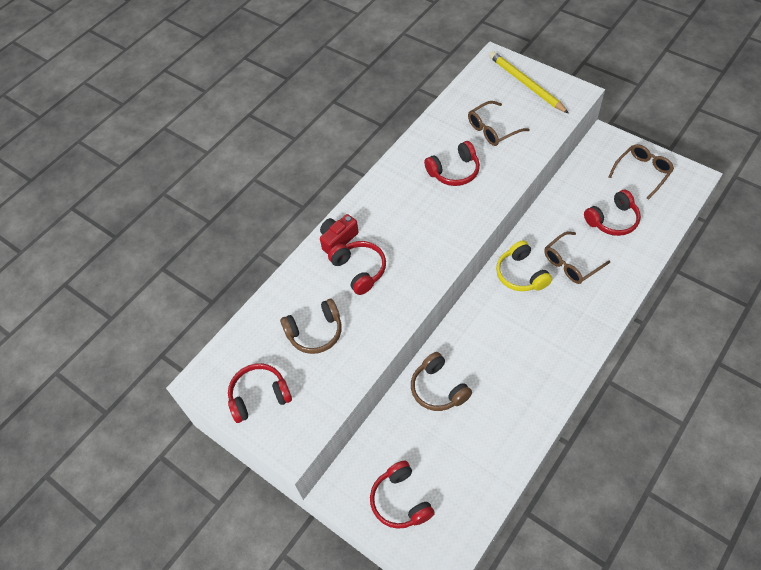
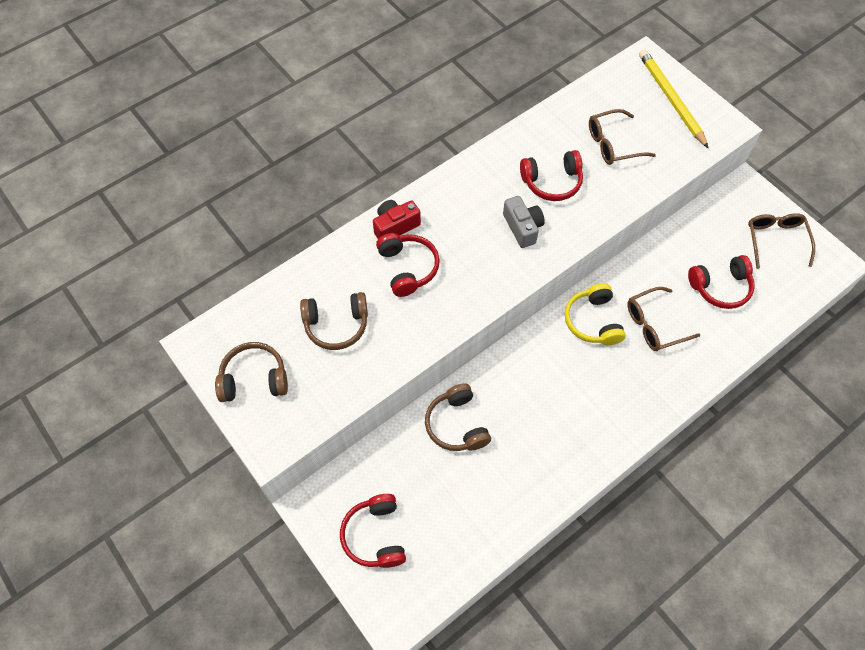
camera: 10 degrees right, 5 degrees up
(259, 396) = (254, 379): red headphones -> brown headphones
(443, 213) = (522, 227): none -> grey camera
(642, 172) = (775, 240): brown glasses -> brown glasses turned 60 degrees counterclockwise

